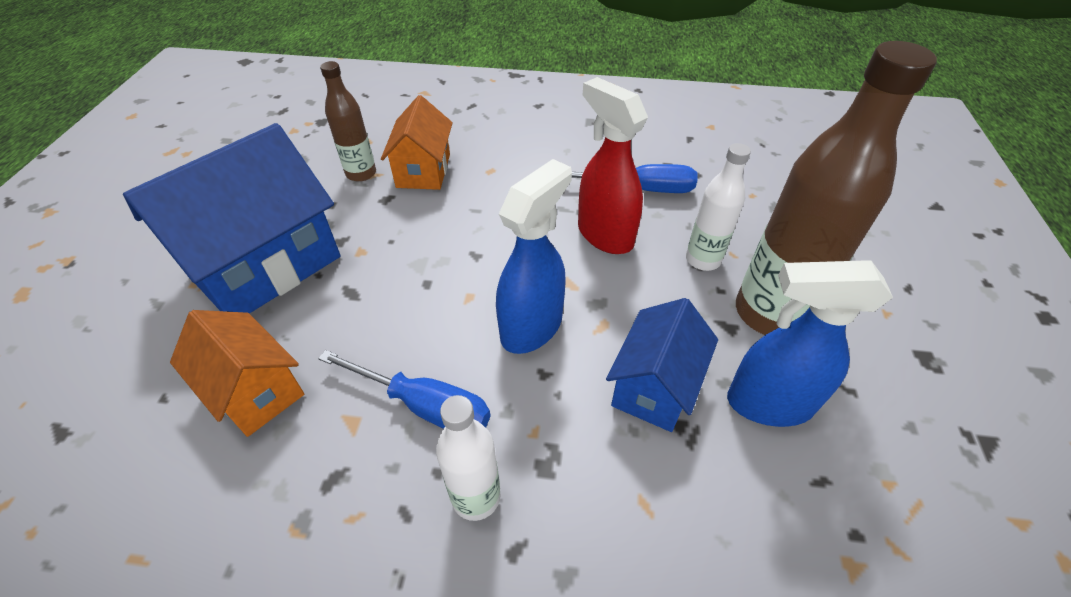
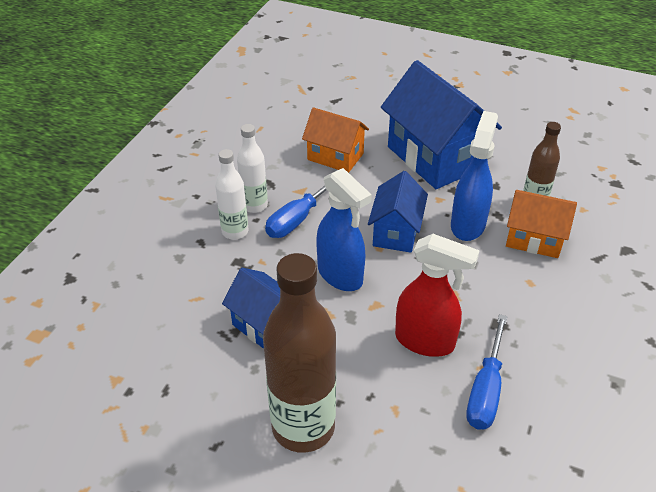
camera: 105 degrees right, 5 degrees down
(255, 391) = (335, 156): orange house -> orange house turned 60 degrees clockwise
(434, 284) = (396, 232): none -> blue house
(604, 235) = (425, 341): red spray bottle -> red spray bottle turned 45 degrees clockwise
(703, 260) = (377, 403): white bottle -> white bottle (254, 205)
(768, 403) = (228, 386): blue spray bottle -> blue spray bottle (468, 224)

